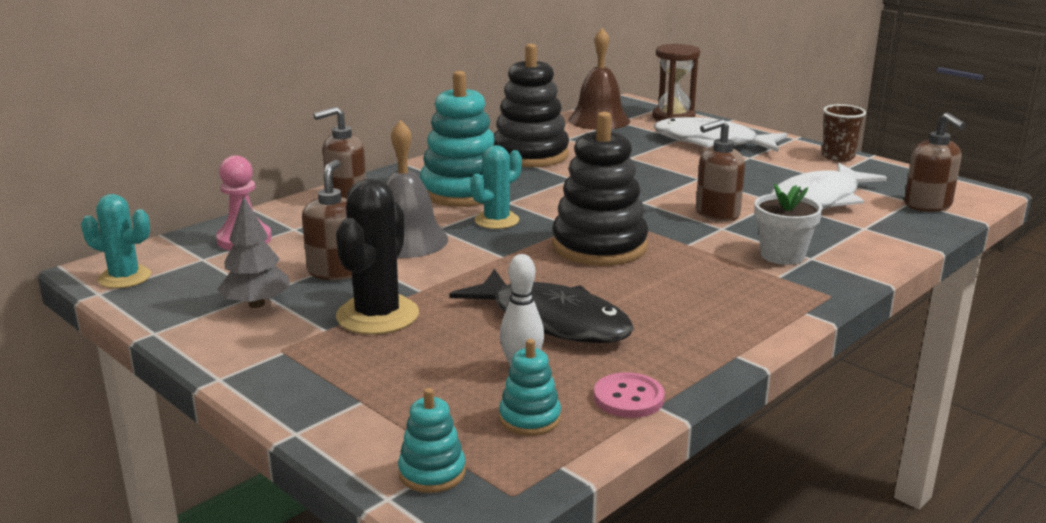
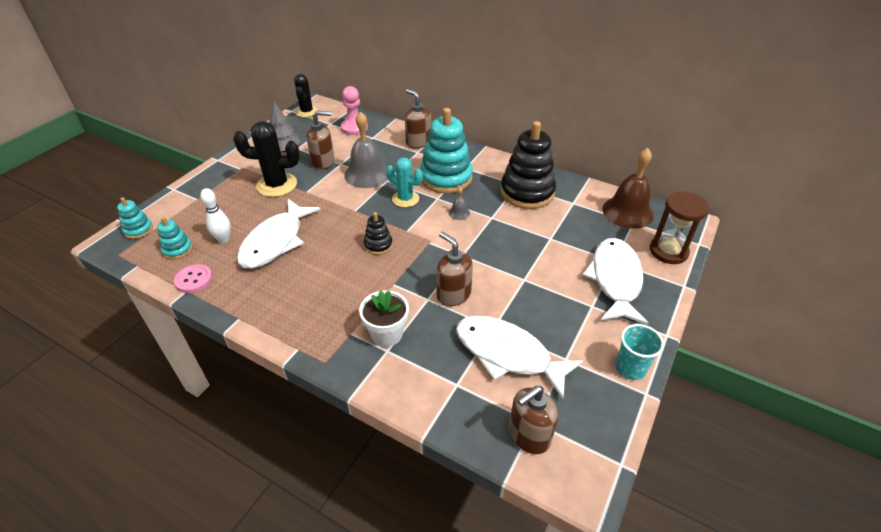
camera: 75 degrees right, 20 degrees up
(124, 277) = (306, 112): turquoise cactus -> black cactus
(551, 193) = (459, 213): none -> grey bell
(553, 321) = (275, 242): black fish -> white fish
(599, 246) = (378, 245): black stacking toy -> black stacking toy, size x0.47
(838, 157) = (630, 368): brown cup -> turquoise cup

